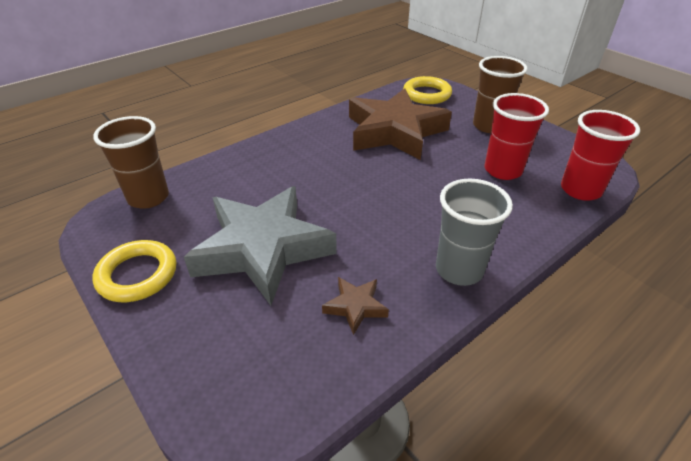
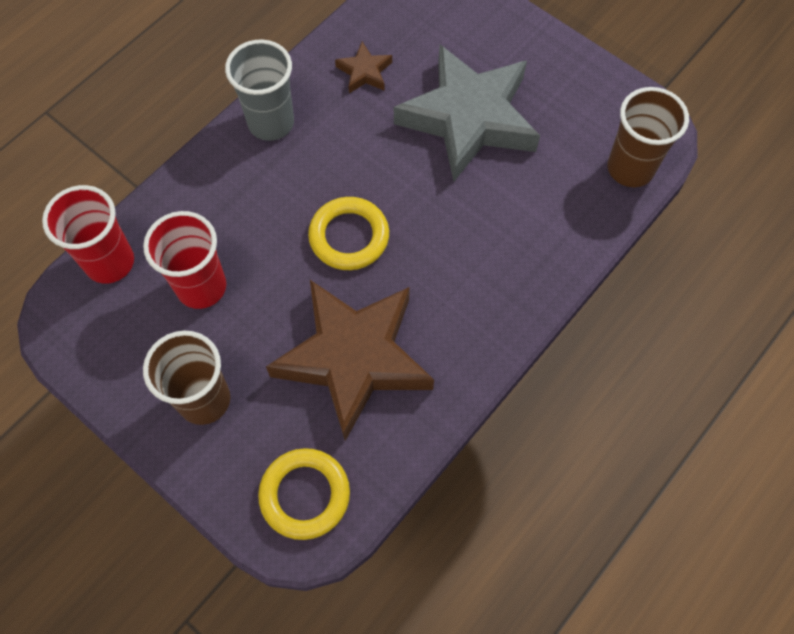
camera: 170 degrees right, 25 degrees up
(137, 275) = (573, 73): yellow ring -> yellow ring (349, 236)

